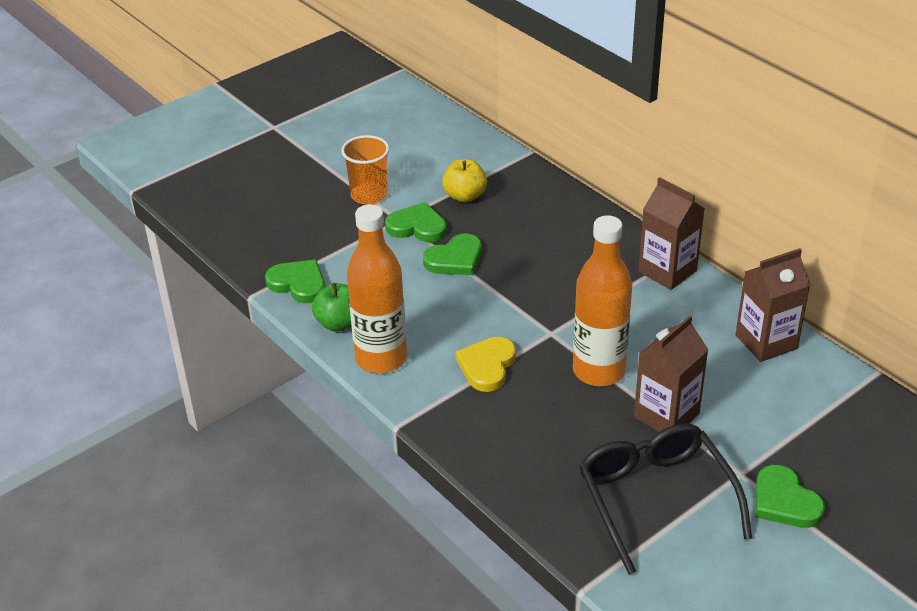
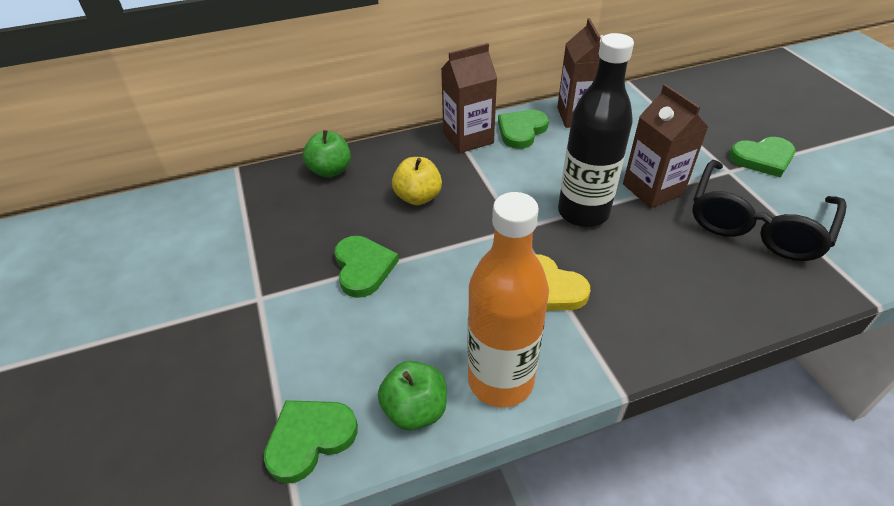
camera: 70 degrees left, 5 degrees up
(369, 195) = (190, 314): orange cup -> none
(417, 227) = (285, 285): green heart -> green heart (521, 131)
(465, 196) = (264, 232): yellow apple -> yellow apple (418, 197)
(561, 203) = (330, 170): none -> green apple
(598, 371) = (583, 212): orange bottle -> black bottle
(655, 498) = (756, 224): black glasses -> black glasses turned 60 degrees counterclockwise

